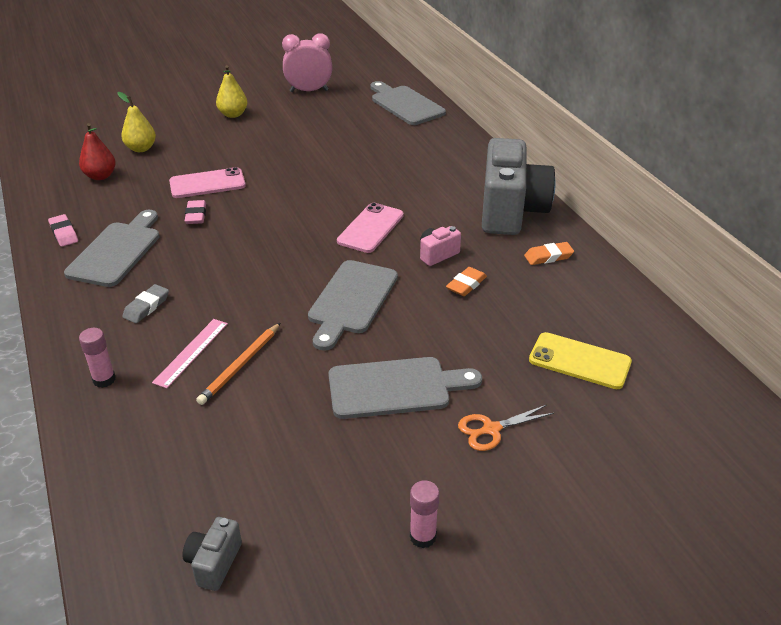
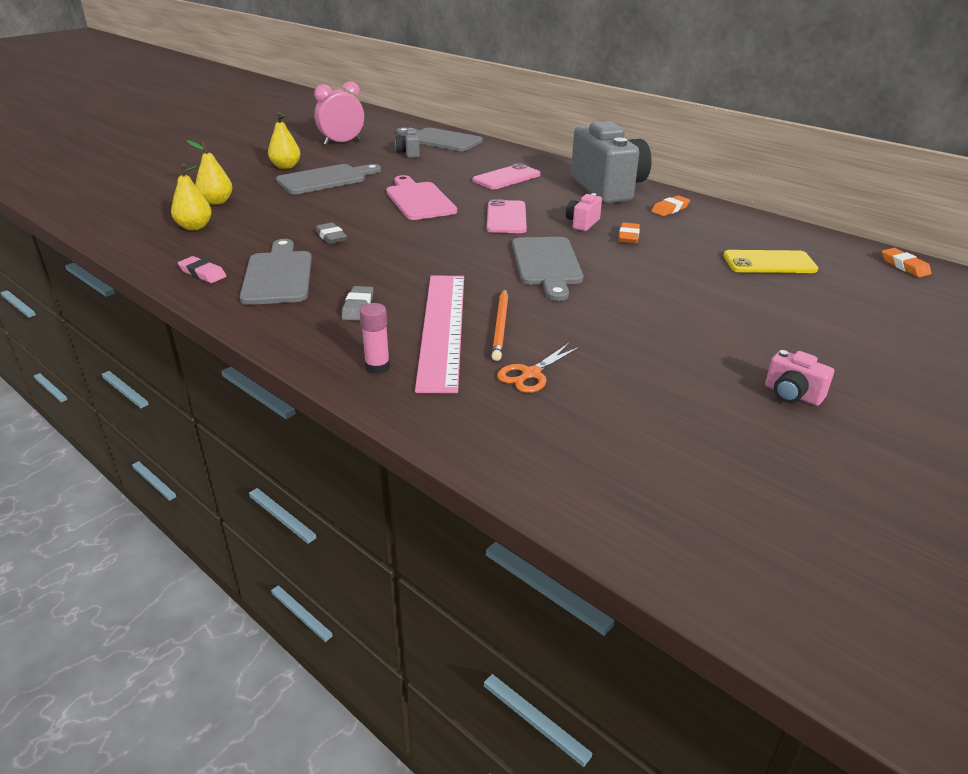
camera: 25 degrees left, 5 degrees down
(100, 176) = (194, 227): red pear -> yellow pear
(191, 352) = (442, 328): pink ruler -> pink ruler, size x2.03
(196, 215) = (331, 237): pink eraser -> grey eraser
(207, 184) = (316, 214): pink phone -> pink phone (506, 178)
(214, 563) = (645, 464): grey camera -> grey camera (409, 153)
(311, 185) = (419, 200): none -> pink cutting board
(395, 388) = (652, 310): grey cutting board -> grey cutting board (325, 179)
(423, 537) = (792, 394): pink glue stick -> pink camera
(491, 429) = (758, 317): orange scissors -> orange scissors (531, 374)
(734, 410) = (904, 266): none -> orange eraser

